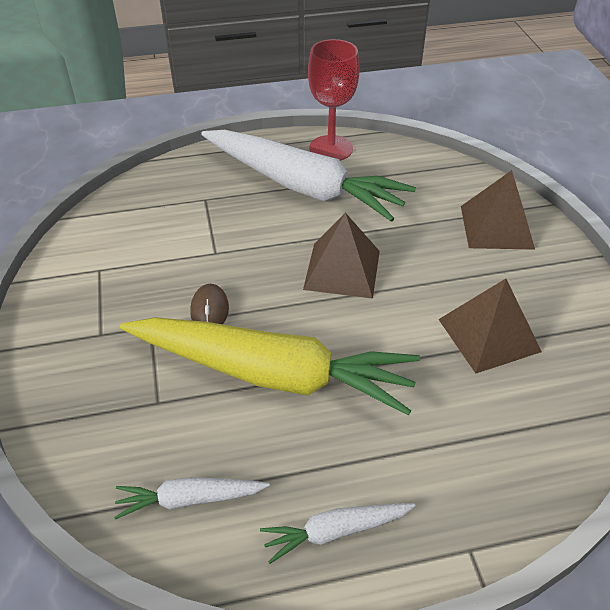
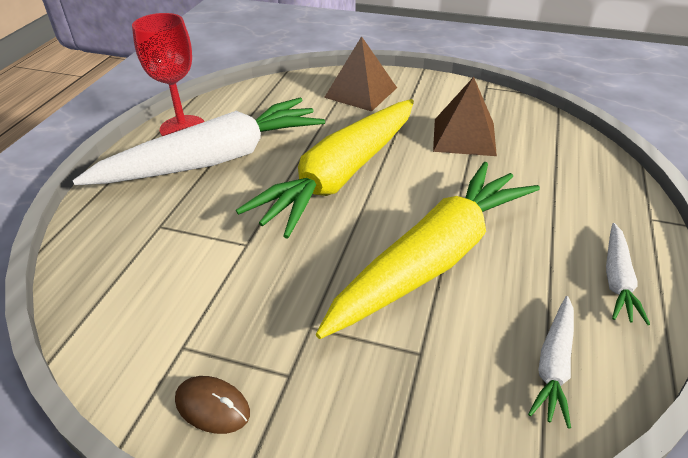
camera: 60 degrees left, 5 degrees down
(209, 310) = (322, 274): brown mouse -> brown mouse (212, 407)
(342, 269) = (340, 176): brown pyramid -> yellow carrot

